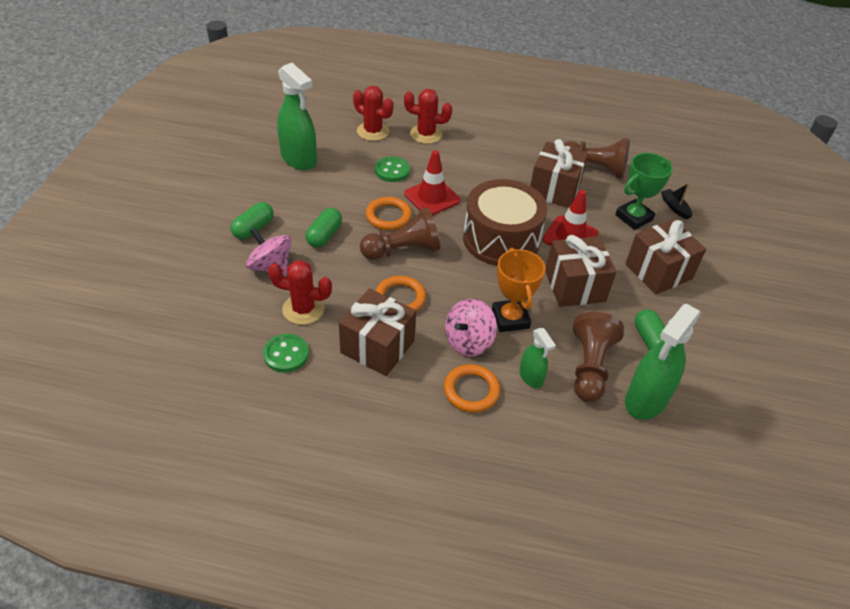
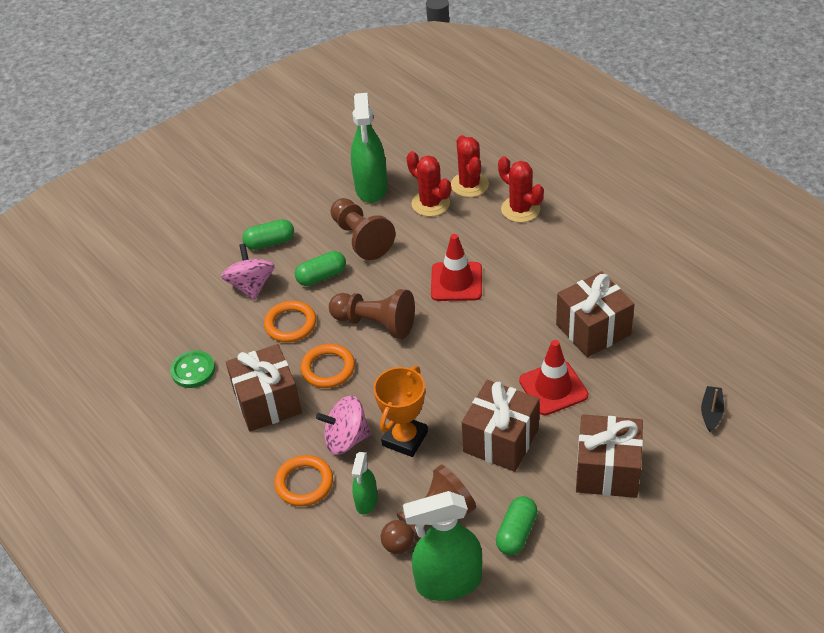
camera: 45 degrees right, 0 degrees up
(303, 309) = (241, 338): red cactus -> red cactus (430, 203)
(388, 216) = (396, 283): orange ring -> orange ring (290, 324)
(392, 171) = (446, 236): green button -> none
(501, 239) = (479, 357): brown drum -> none
(594, 168) = (667, 325): brown pawn -> brown pawn (361, 238)
(633, 217) = (648, 401): green trophy -> none

